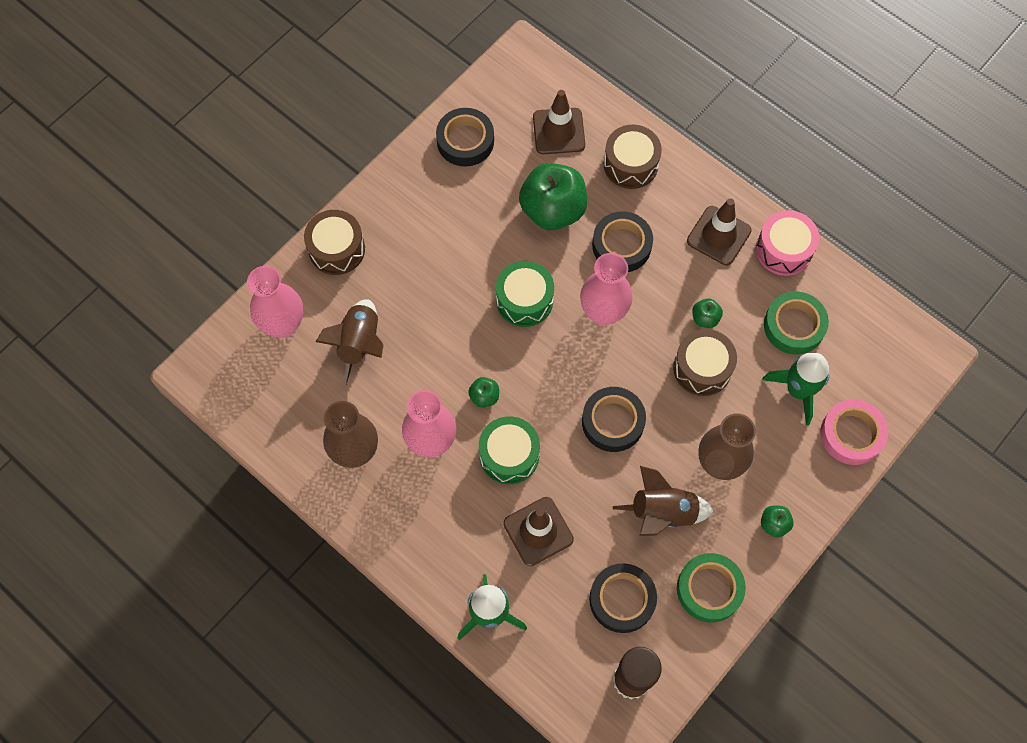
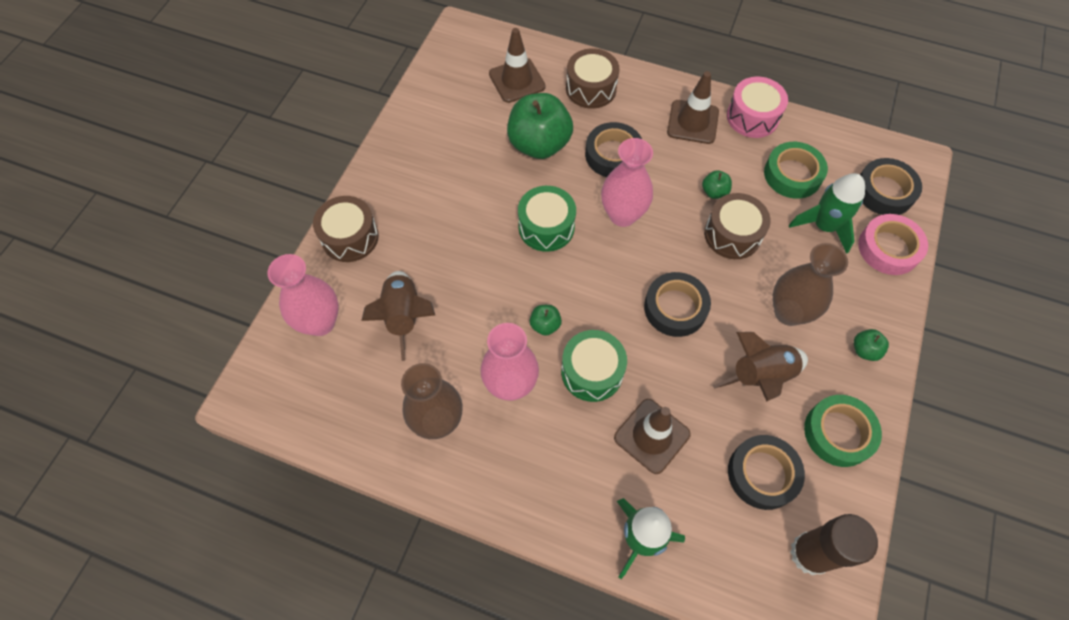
camera: 20 degrees left, 5 degrees down
(465, 141) = (436, 111): black tape -> black tape (884, 191)

